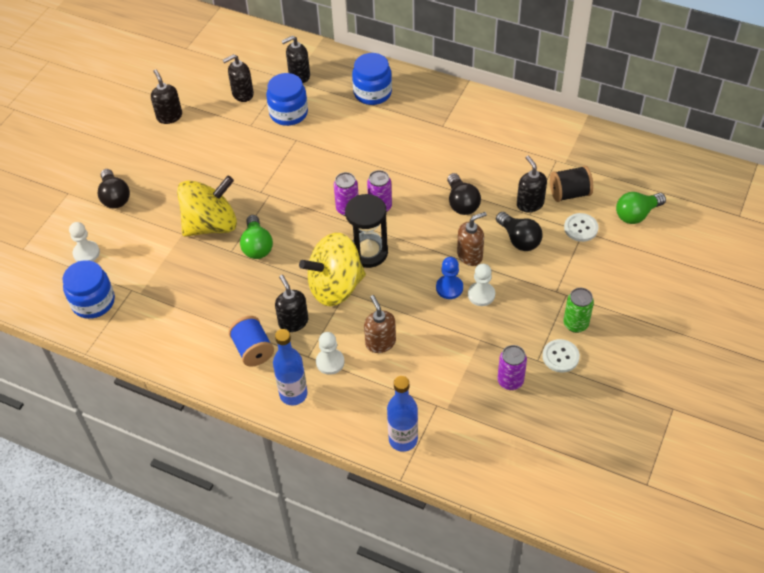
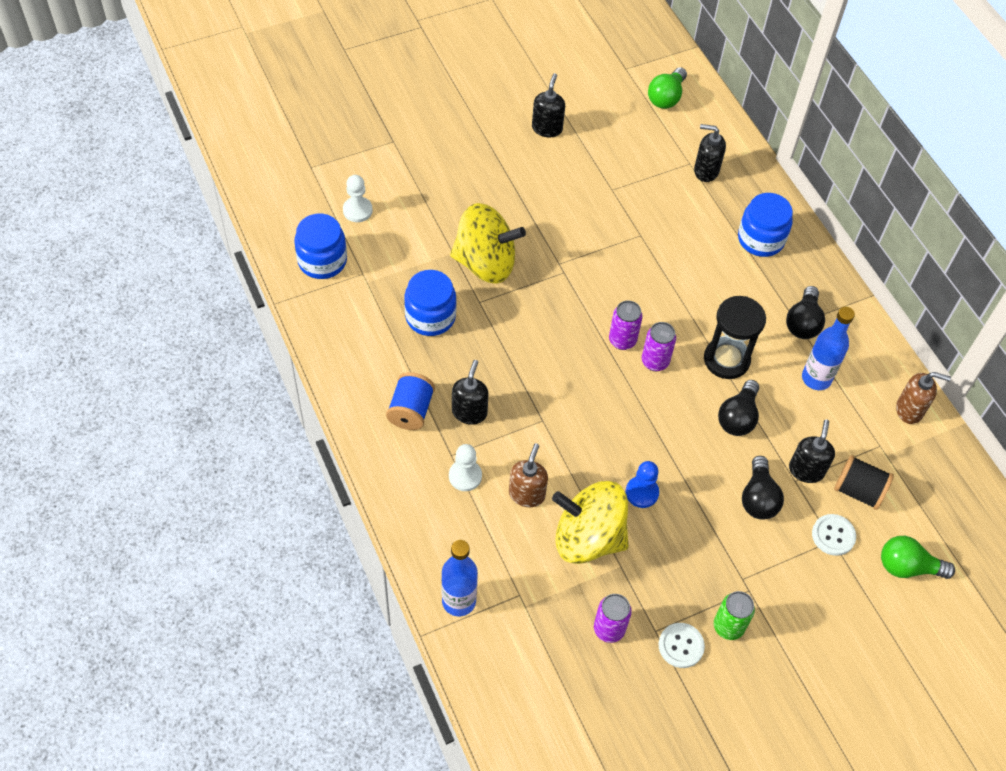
camera: 35 degrees right, 5 degrees up
(115, 197) = (428, 174): black light bulb -> black light bulb (803, 322)
(242, 94) = (634, 152): black soap dispenser -> none
(257, 246) = (506, 314): green light bulb -> green light bulb (666, 97)
(288, 113) = (659, 203): blue jar -> blue jar (430, 317)
(293, 394) = (406, 480): blue bottle -> blue bottle (816, 378)
(335, 287) = (538, 408): yellow spinning top -> yellow spinning top (588, 537)
(368, 252) = (600, 398): black hourglass -> black hourglass (726, 360)
(470, 255) = (693, 476): brown soap dispenser -> brown soap dispenser (909, 410)
(481, 295) = (665, 523): white pawn -> none

